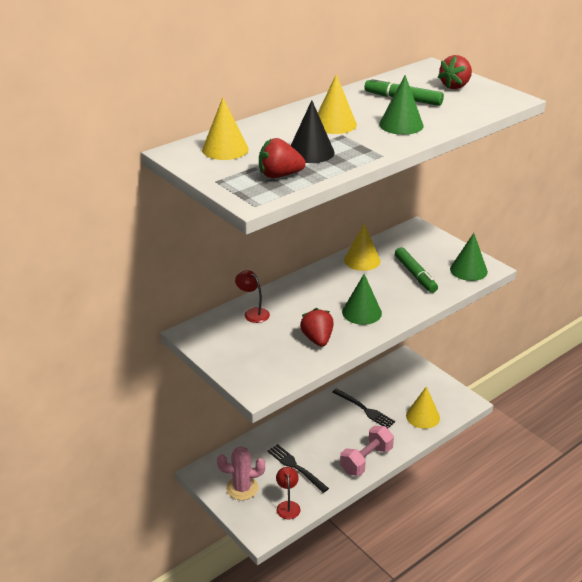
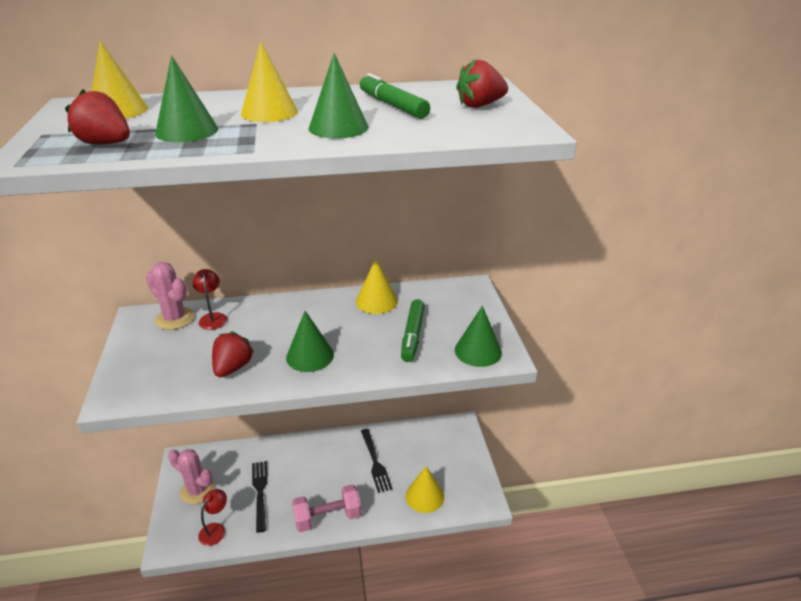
camera: 30 degrees right, 0 degrees up
(223, 324) = (175, 318): none -> pink cactus
(311, 152) = (187, 131): black cone -> green cone

